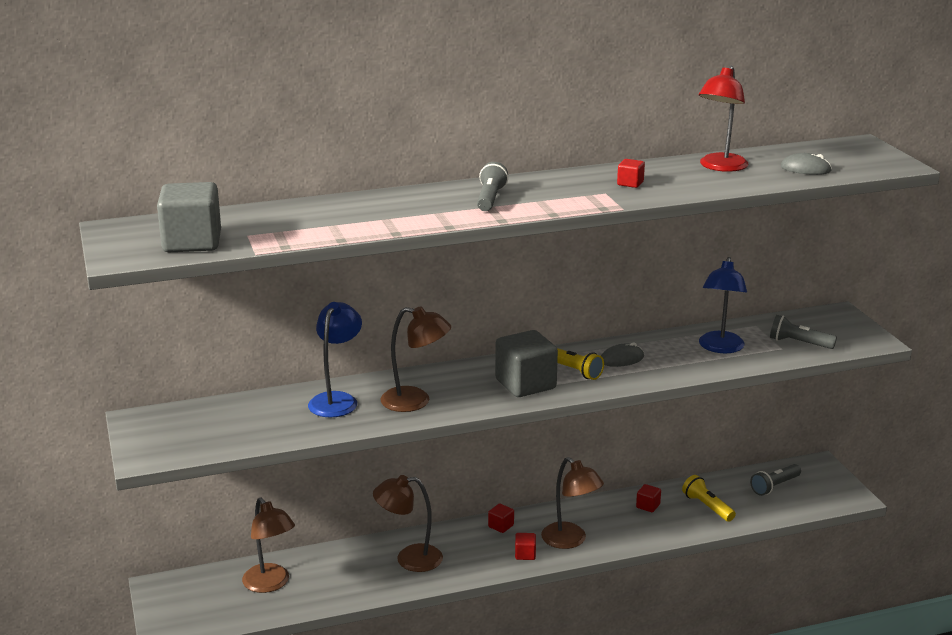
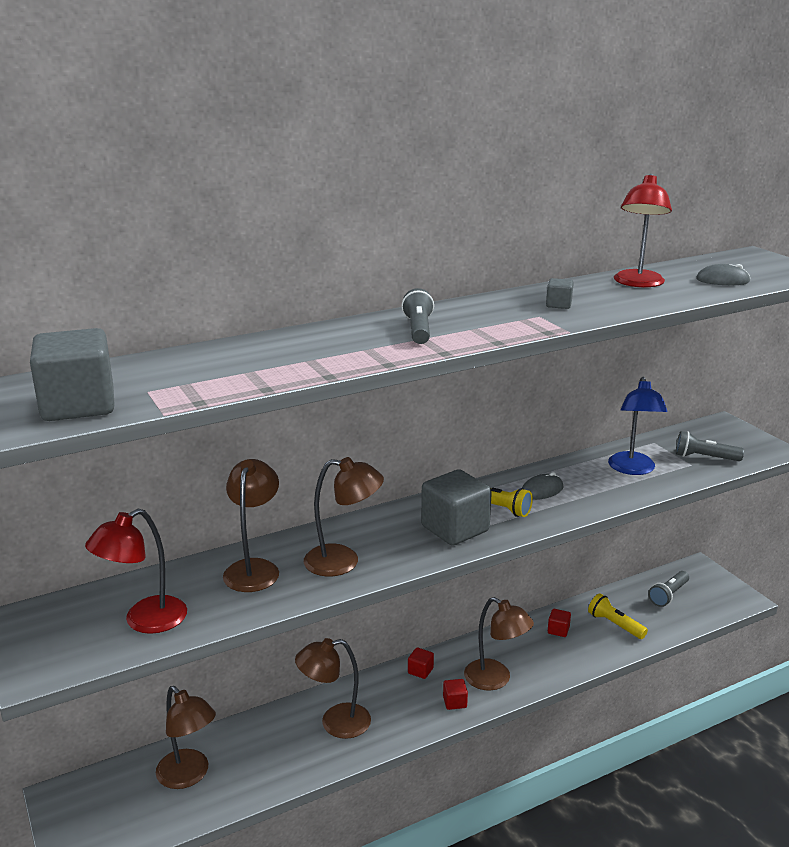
camera: 10 degrees left, 0 degrees up
(236, 430) = (145, 621): none -> red lamp
(336, 400) = (254, 568): blue lamp -> brown lamp
(630, 183) = (558, 305): red cube -> grey cube

